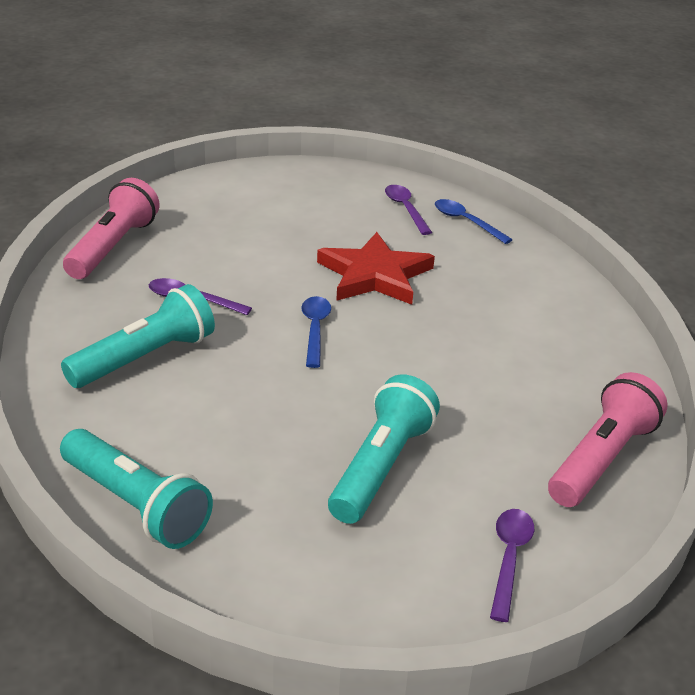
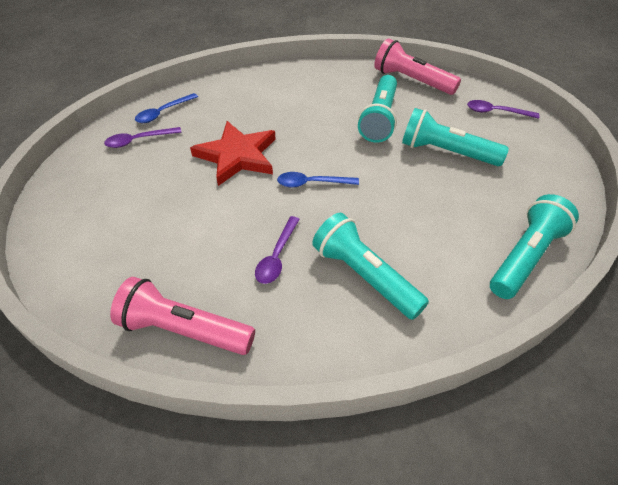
camera: 90 degrees left, 15 degrees up
(471, 405) = (379, 118): none -> turquoise flashlight

